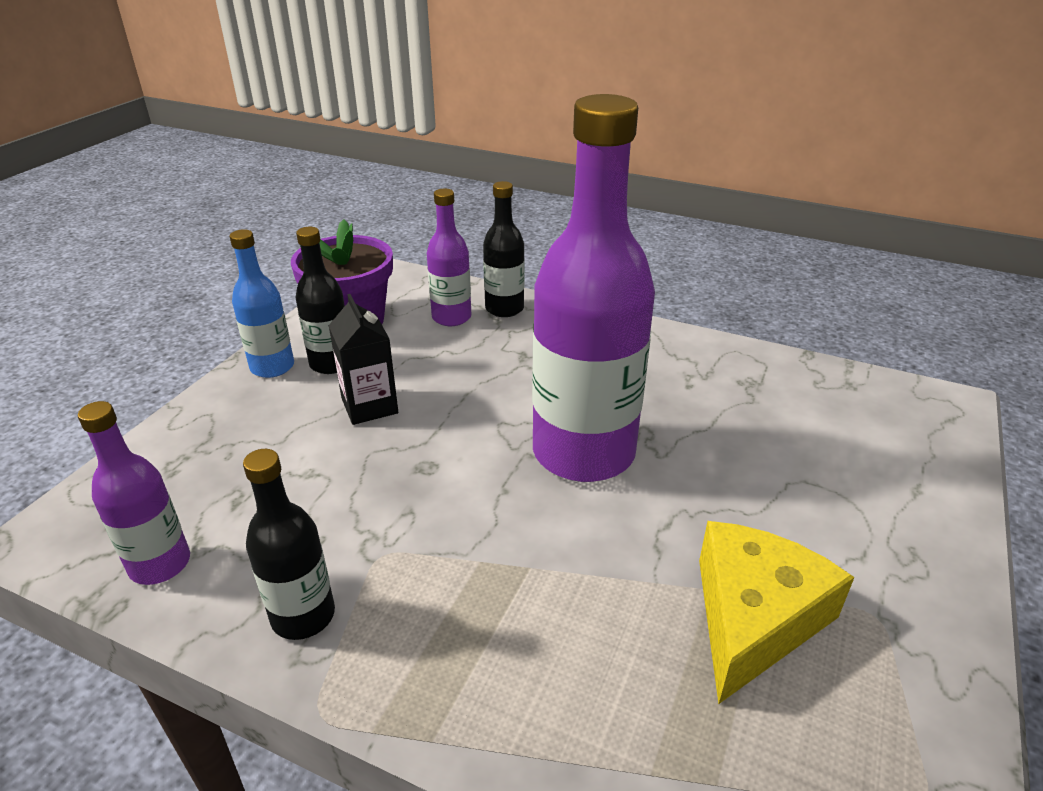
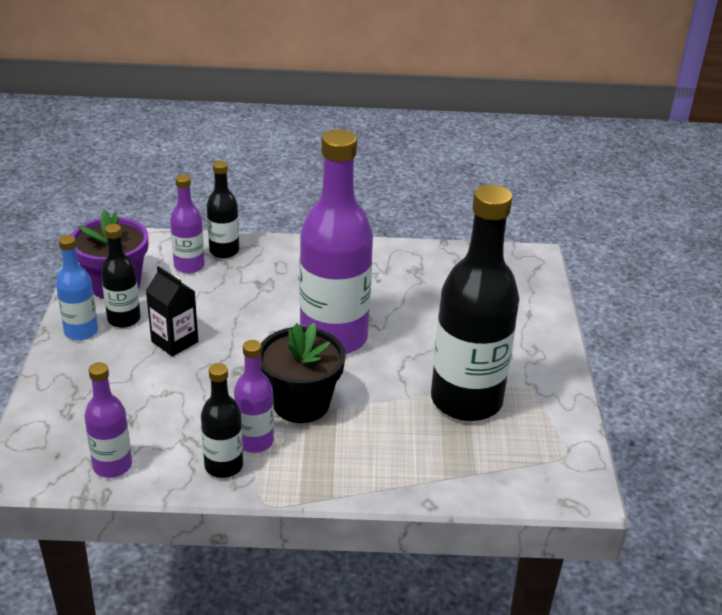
camera: 25 degrees left, 0 degrees up
(374, 587) = (255, 441): none -> purple bottle
(479, 543) = (301, 403): none -> black flower pot
(753, 618) = (466, 400): yellow cheese -> black bottle

